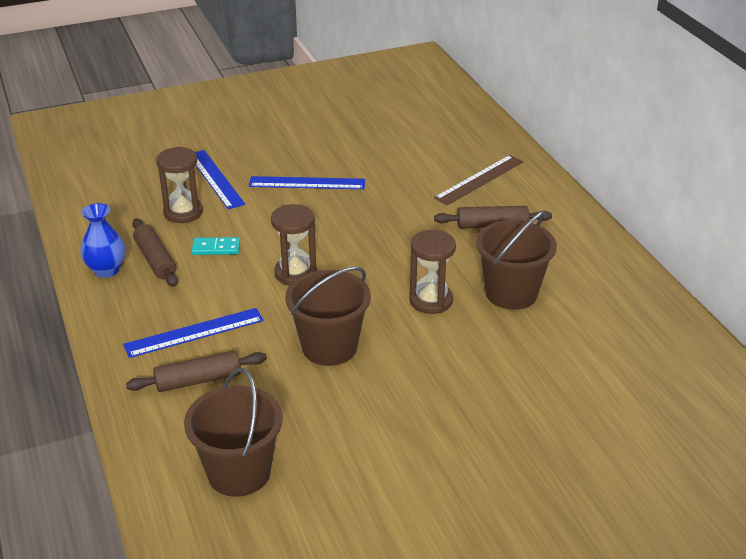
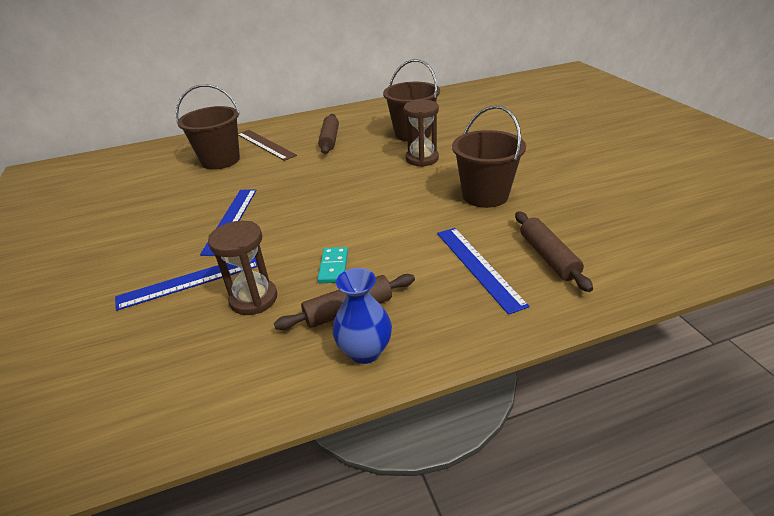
camera: 85 degrees left, 0 degrees up
(239, 472) = (651, 225): brown bucket -> brown bucket (220, 160)
(295, 273) = (383, 217): brown hourglass -> none

